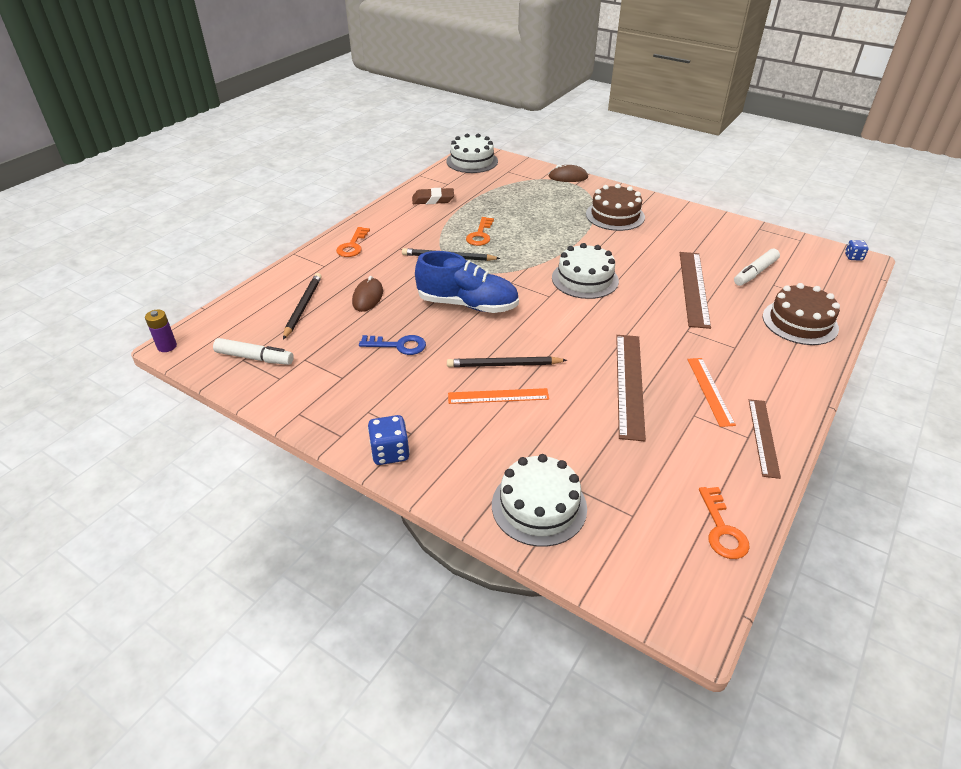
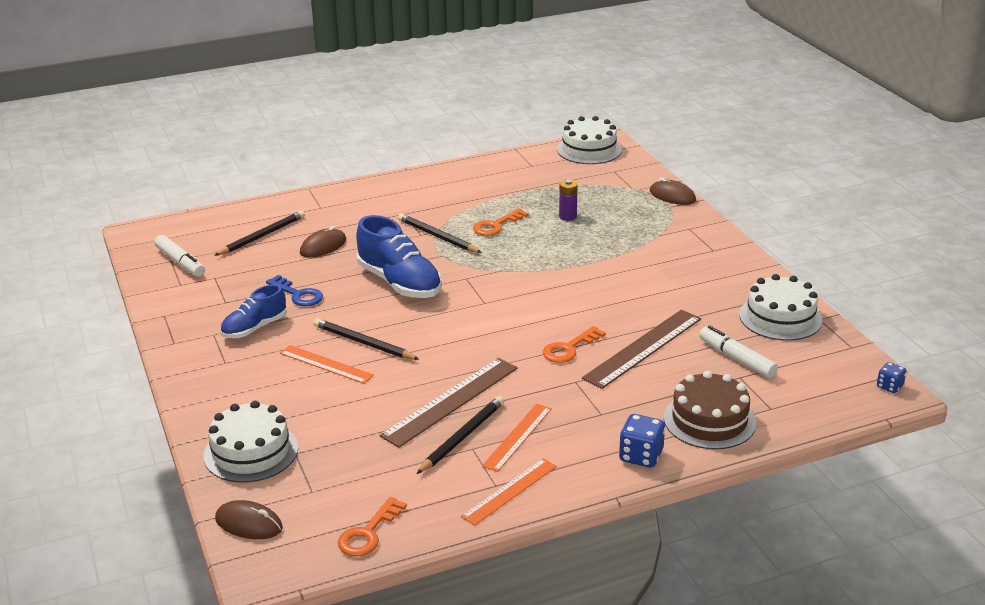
camera: 35 degrees right, 10 degrees down
(167, 346) = (130, 231): purple battery -> purple battery (567, 216)
(352, 245) = (366, 197): orange key -> orange key (569, 348)
(390, 452) = (193, 369): blue dice -> blue dice (641, 456)
(398, 390) = (254, 328): none -> blue shoe
(433, 200) = (495, 177): brown eraser -> none
(585, 279) = (541, 300): white cake -> white cake (780, 317)
(615, 215) = (665, 251): brown cake -> none
(625, 577) = (249, 523): none -> brown mouse
(675, 409) = (462, 437): none -> black pencil
(755, 273) = (737, 359): white marker -> white marker turned 60 degrees clockwise
(763, 437) = (509, 491): brown ruler -> orange ruler

